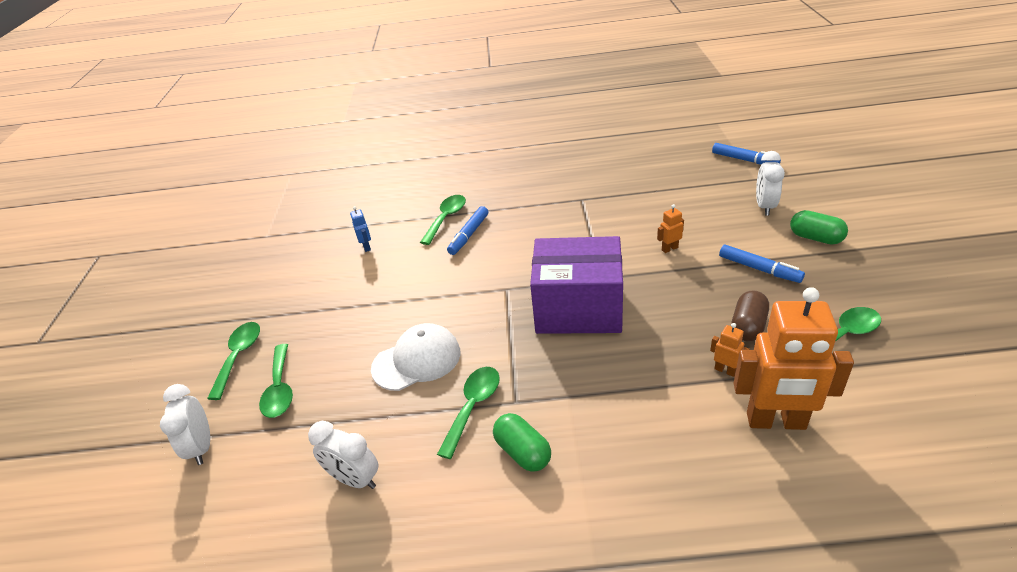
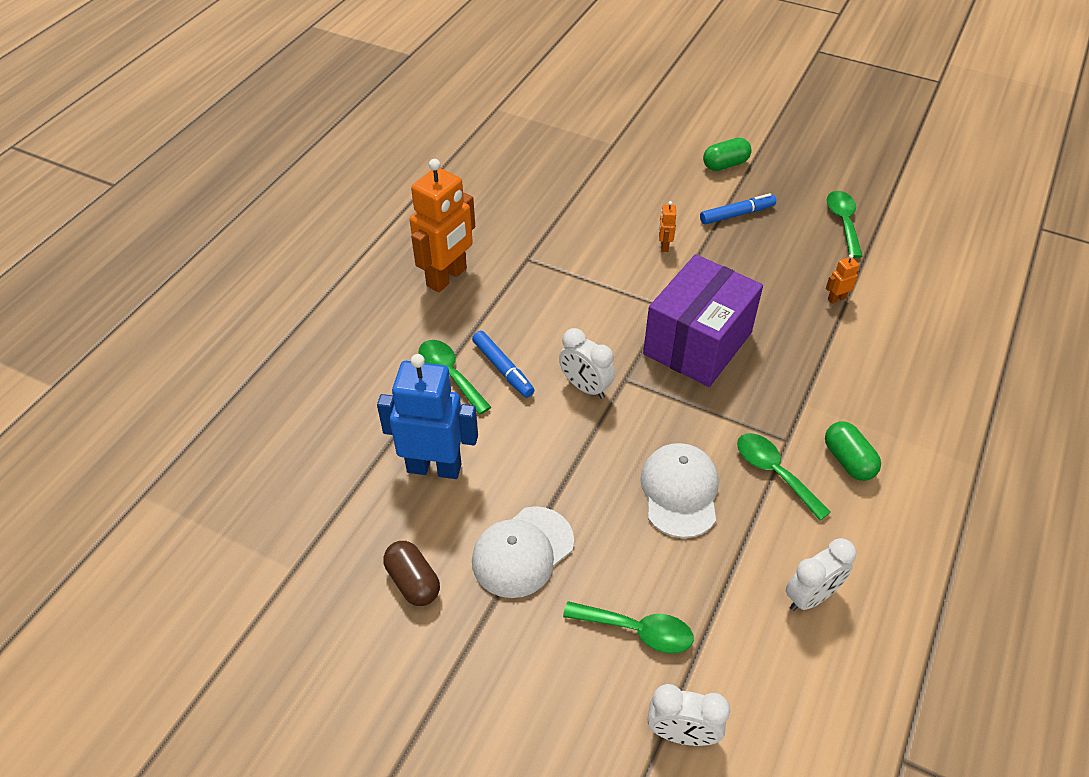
camera: 65 degrees left, 10 degrees up
(239, 356) = (546, 662): green spoon -> none
(320, 309) = (522, 552): none -> white cap
(367, 247) = (434, 467): blue robot -> blue robot, size x2.45
(523, 452) = (848, 460): green capsule -> green capsule turned 75 degrees clockwise
(744, 160) = (578, 131): blue marker -> none
(748, 326) = (798, 260): brown capsule -> brown capsule (413, 582)
(764, 206) = (658, 163): white clock -> white clock (585, 387)
(776, 421) = (902, 303): orange robot -> orange robot (447, 277)

